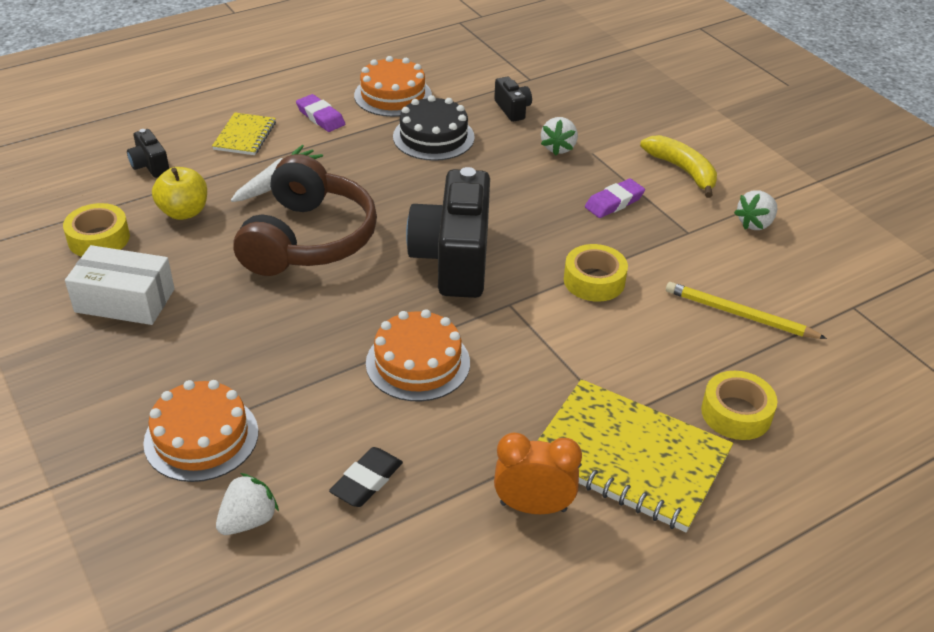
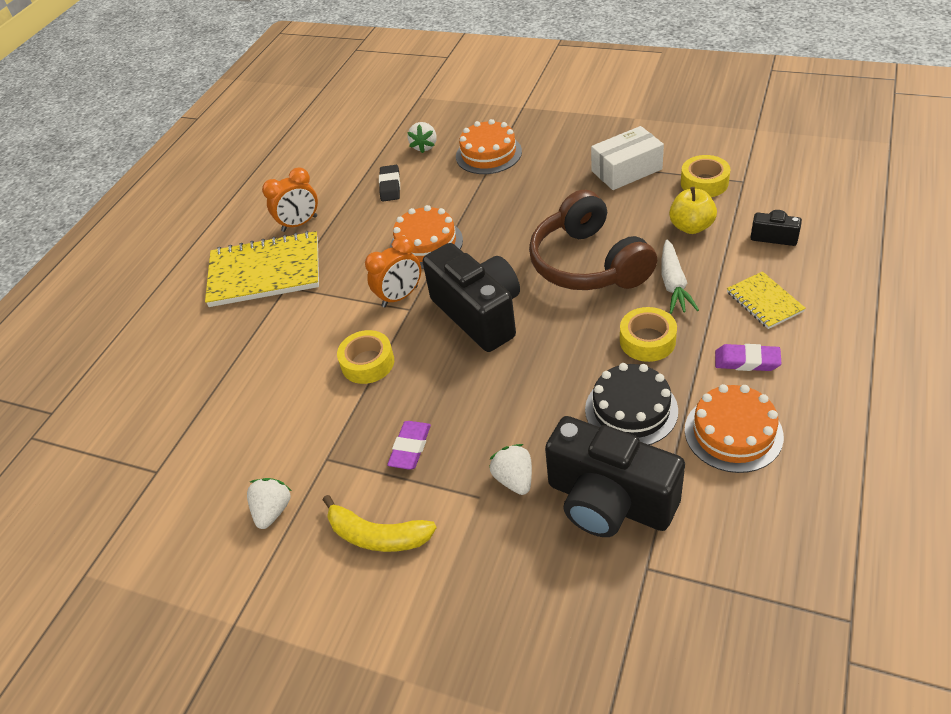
camera: 150 degrees right, 5 degrees up
(506, 322) = (400, 297): none -> orange clock
(512, 109) = (609, 501): black camera -> black camera, size x2.27
(736, 413) = (214, 333): yellow tape -> yellow tape (647, 340)
(739, 315) = (244, 405): yellow pencil -> none

